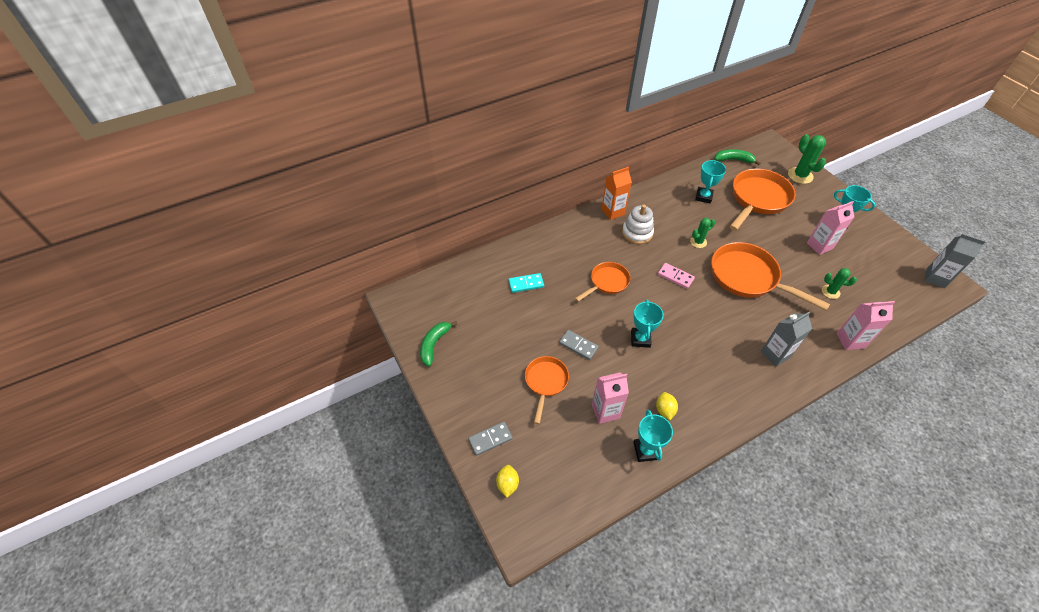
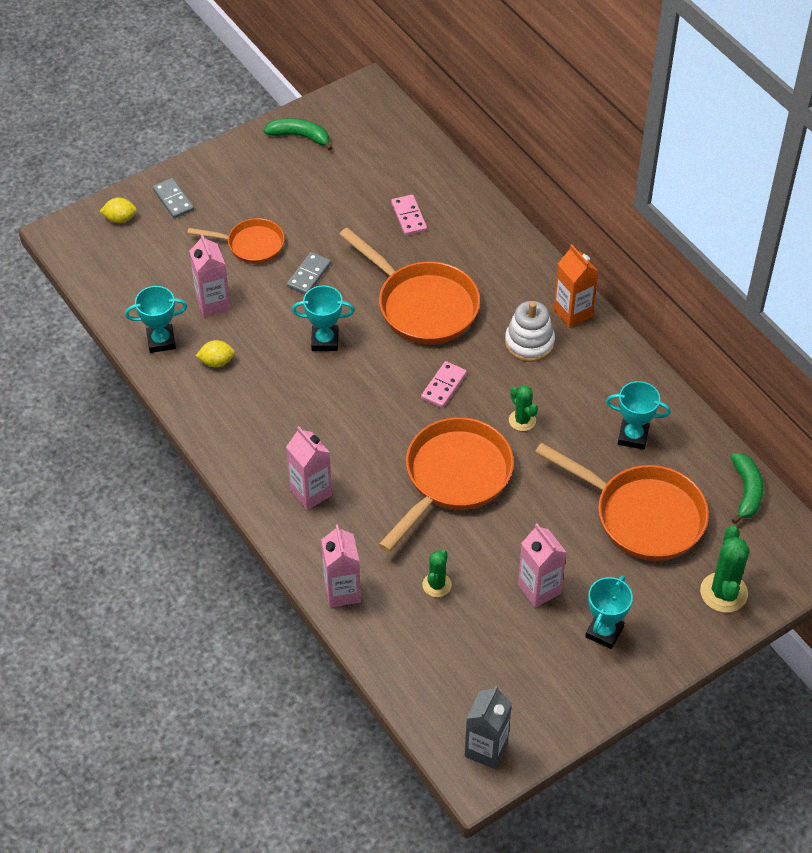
camera: 85 degrees right, 0 degrees up
(526, 284) = (409, 217): turquoise domino -> pink domino
(607, 282) = (422, 305): orange pan -> orange pan, size x1.73
(775, 354) = (311, 493): grey carton -> pink carton
(800, 175) = (723, 592): green cactus -> green cactus turned 60 degrees counterclockwise

